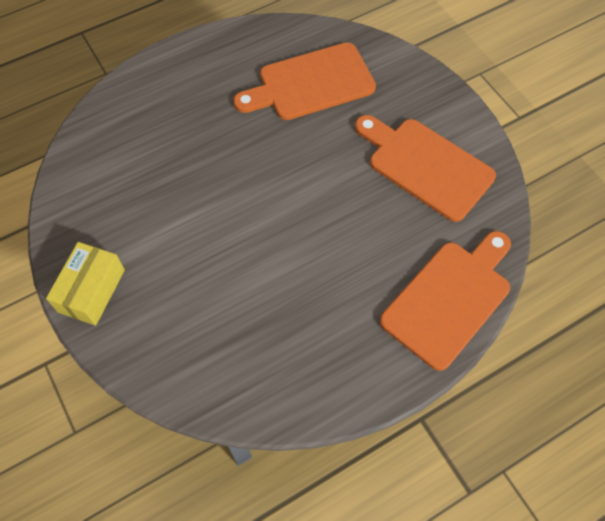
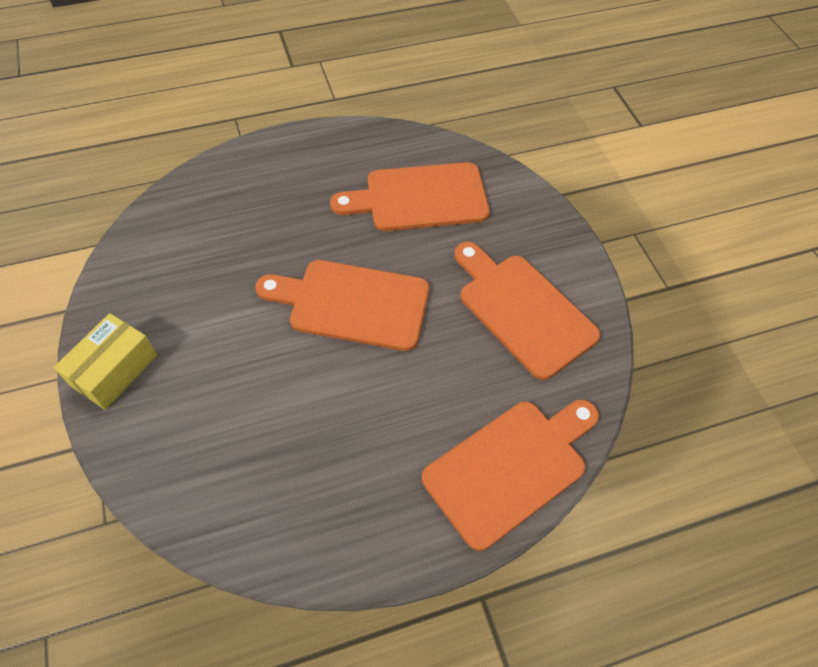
camera: 10 degrees right, 5 degrees down
(280, 190) = (352, 304): none -> orange cutting board

